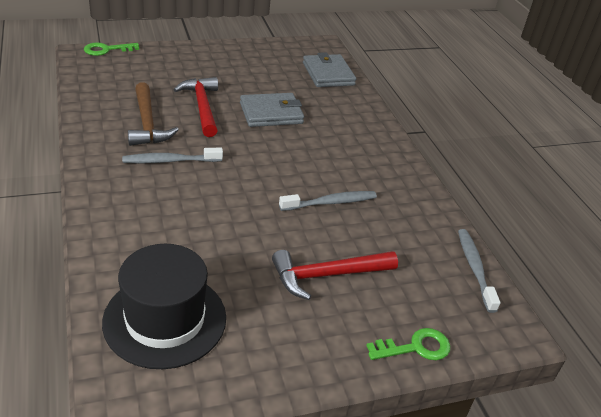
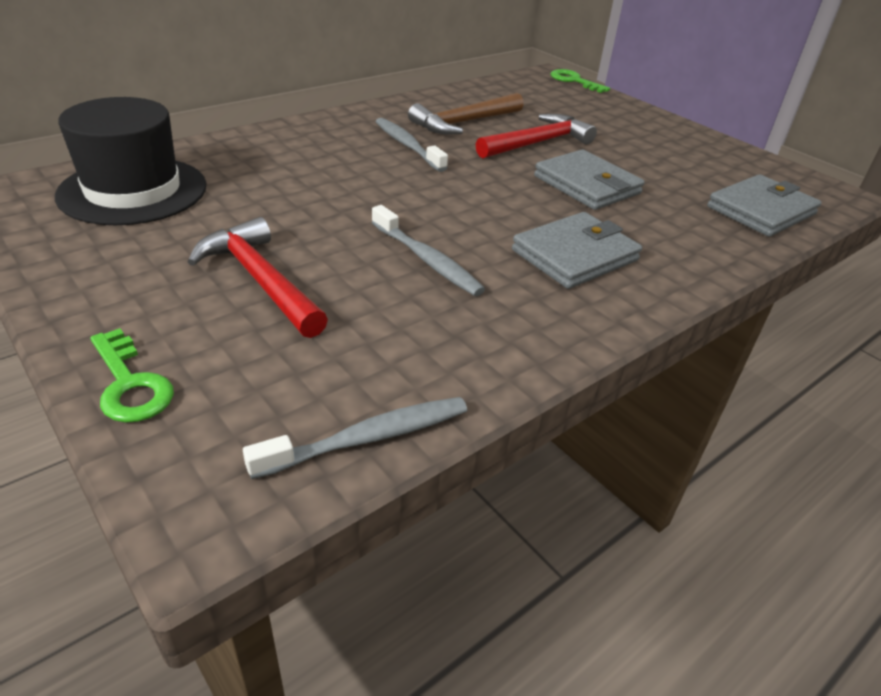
camera: 70 degrees right, 0 degrees up
(347, 150) = (574, 255): none -> grey wallet

